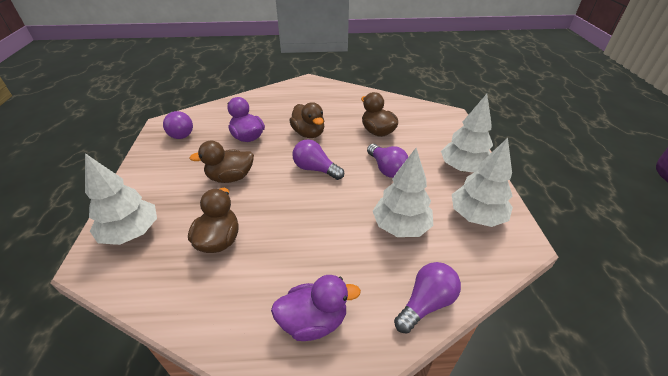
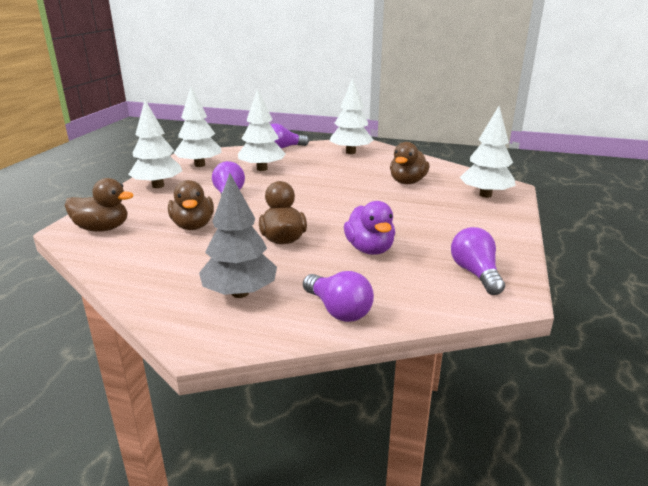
camera: 160 degrees left, 15 degrees down
(230, 177) = (396, 214): brown duck -> brown duck (102, 228)
(308, 99) = (240, 293): none -> grey tree
(313, 321) = (351, 152): purple duck -> white tree
(315, 169) = (301, 206): purple light bulb -> purple light bulb (338, 310)

